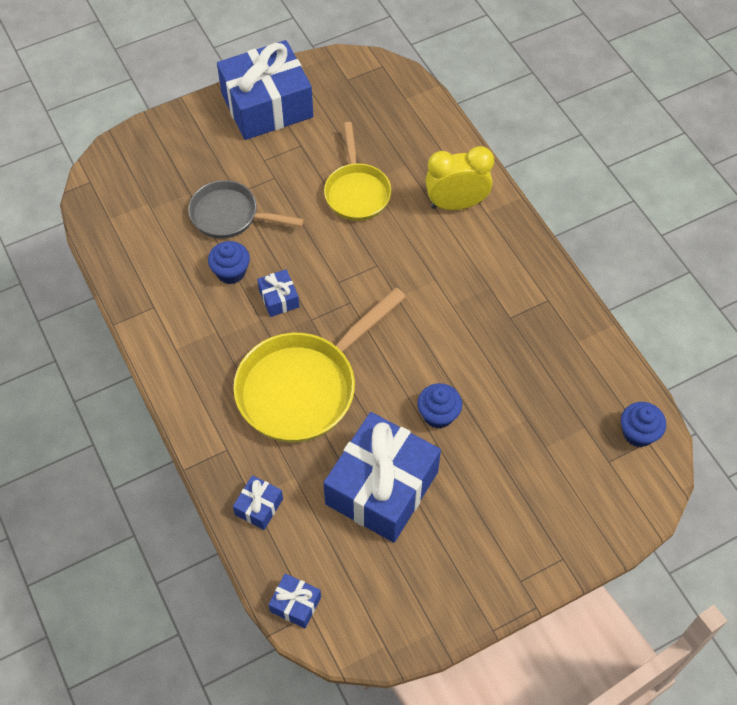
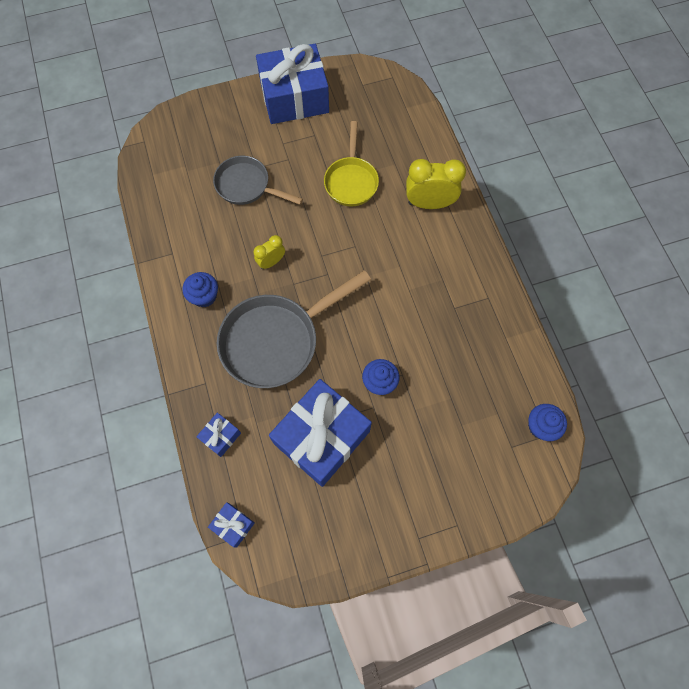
camera: 10 degrees right, 10 degrees up
(231, 272) = (238, 233): blue cupcake -> blue cupcake (204, 296)
(279, 298) = (271, 262): blue gift -> yellow clock
(304, 387) = (276, 340): yellow pan -> grey pan

